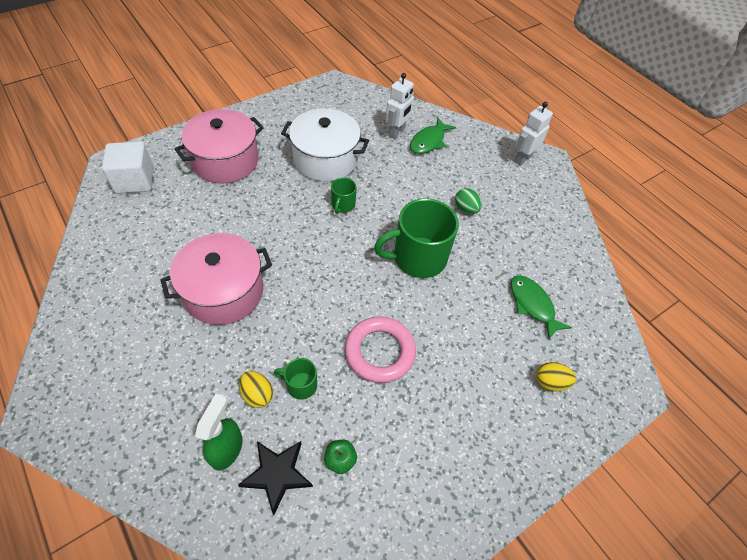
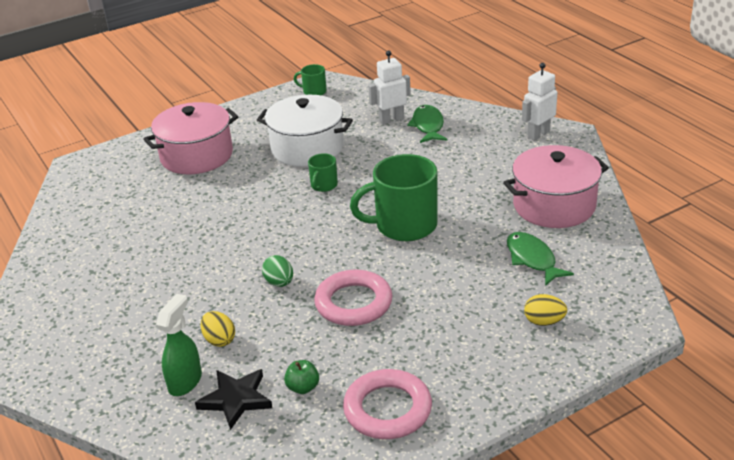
camera: 10 degrees right, 20 degrees down
(135, 180) = (99, 177): white cube -> none
(224, 292) = (189, 261): pink pot -> pink pot (554, 205)
(301, 385) = (265, 331): green mug -> green mug (314, 91)
(397, 132) = (391, 120): white robot -> white robot turned 150 degrees counterclockwise
(421, 490) = (387, 409): none -> pink ring
(429, 141) = (428, 126): green fish -> green fish turned 135 degrees clockwise
(466, 209) = (464, 182): green egg -> green egg (279, 283)

